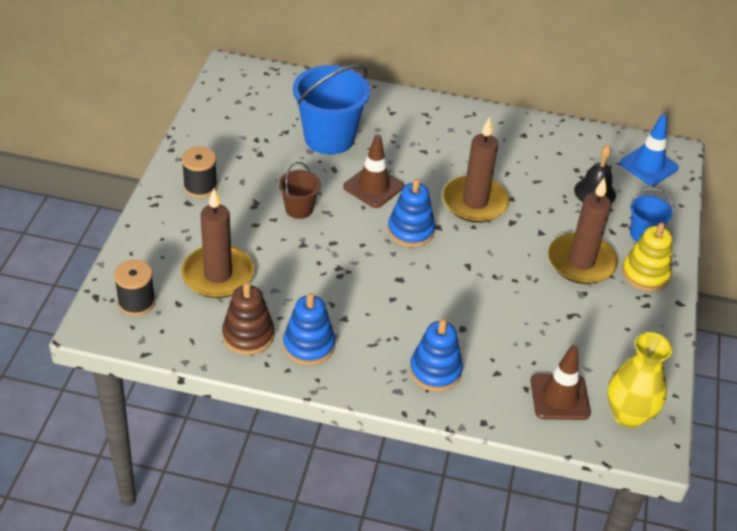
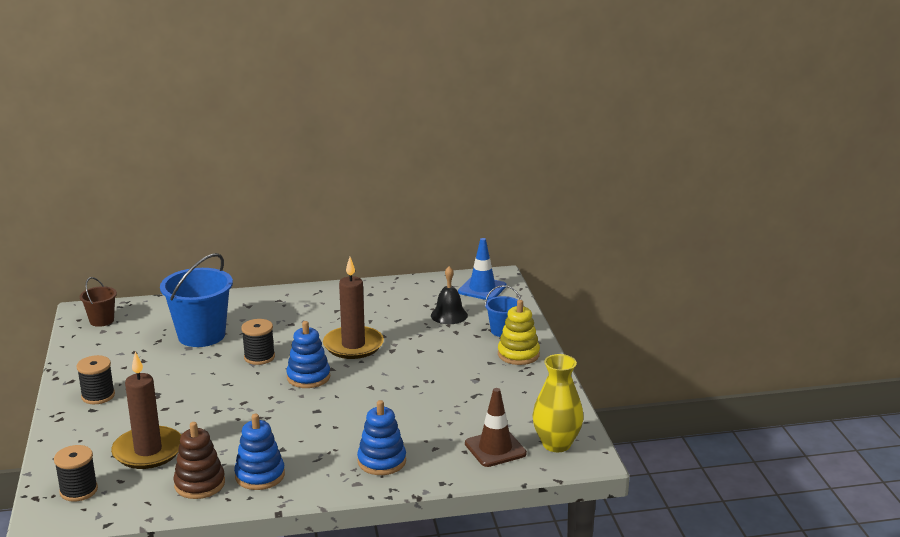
camera: 20 degrees left, 20 degrees down
(299, 209) = (200, 388): brown bucket -> brown bucket (101, 320)
(373, 187) = (259, 357): brown traffic cone -> black spool
(581, 262) = (463, 360): brown candle -> none

